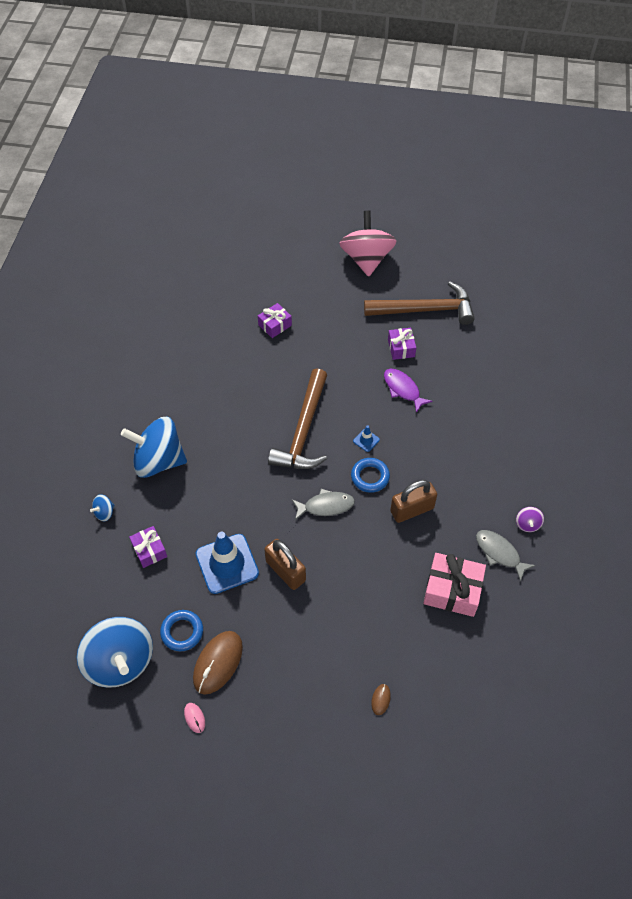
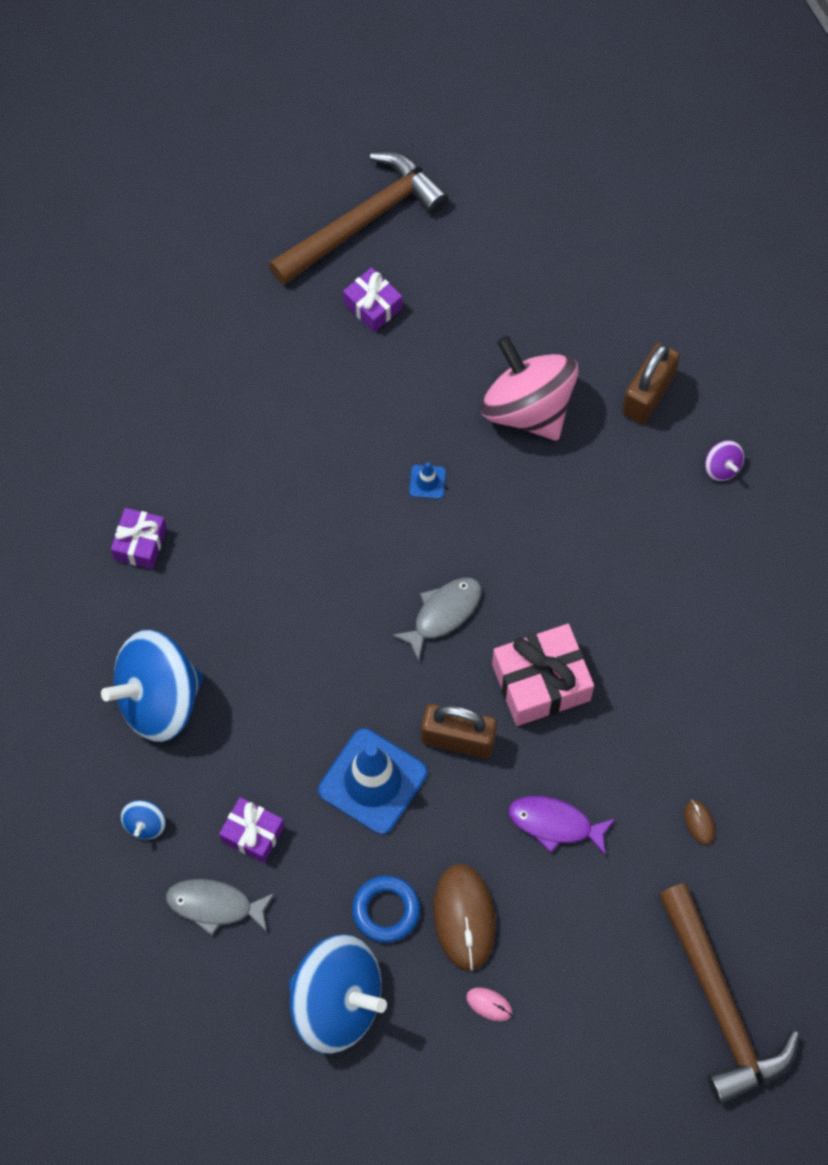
camera: 35 degrees left, 10 degrees up
(275, 325) = (160, 382): purple gift -> purple gift (140, 543)
(303, 431) = (329, 523): brown hammer -> brown hammer (720, 1005)
(366, 259) = (214, 185): pink spinning top -> pink spinning top (528, 408)
(370, 477) = (471, 533): blue ring -> none
(403, 389) = (422, 370): purple fish -> purple fish (555, 824)
(412, 510) = (561, 544): brown padlock -> brown padlock (648, 394)
(452, 590) = (689, 622): pink gift -> pink gift (541, 682)
(499, 553) = (713, 531): grey fish -> grey fish (215, 905)

